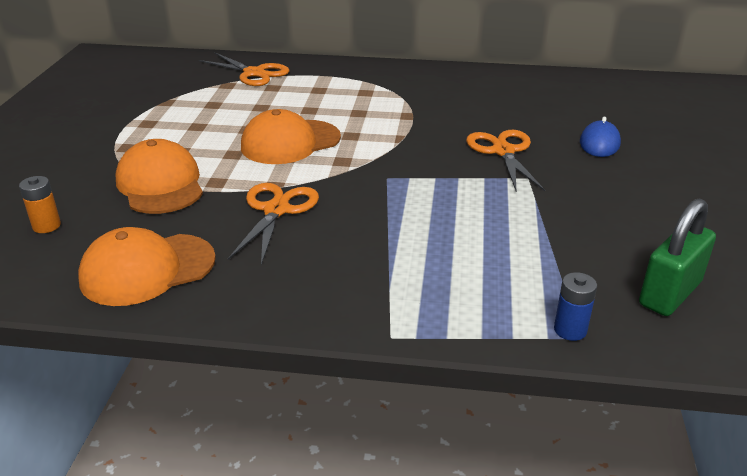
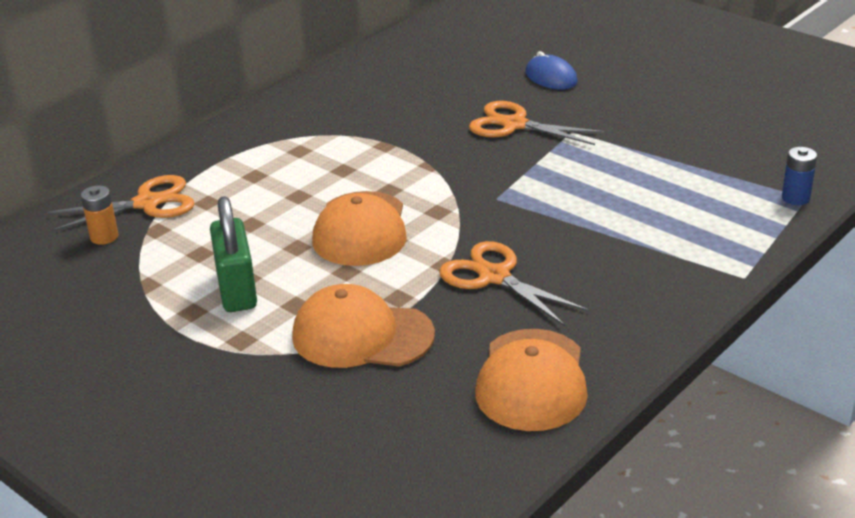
camera: 55 degrees left, 0 degrees up
(46, 226) = (375, 434): orange battery -> orange battery (104, 237)
(670, 294) = (785, 142): green padlock -> green padlock (237, 290)

